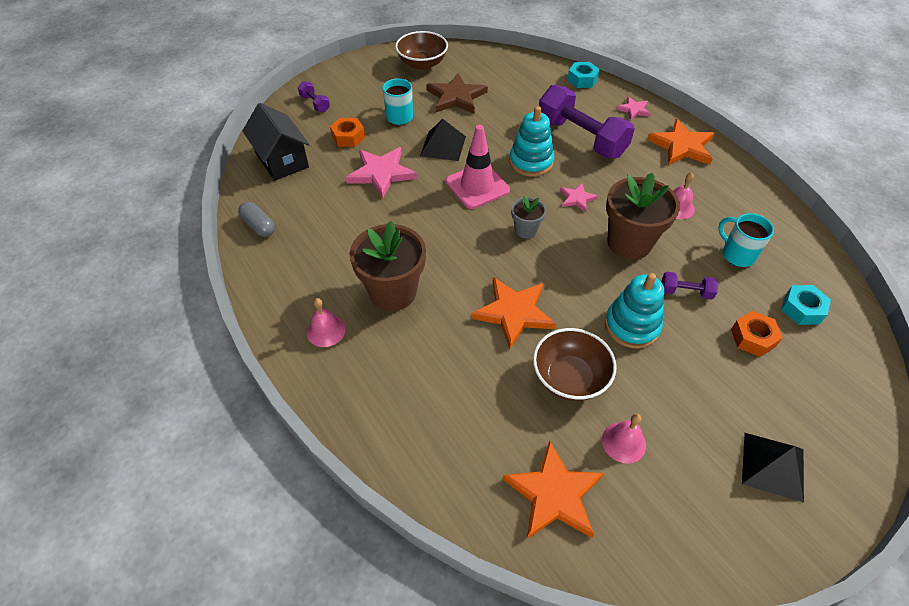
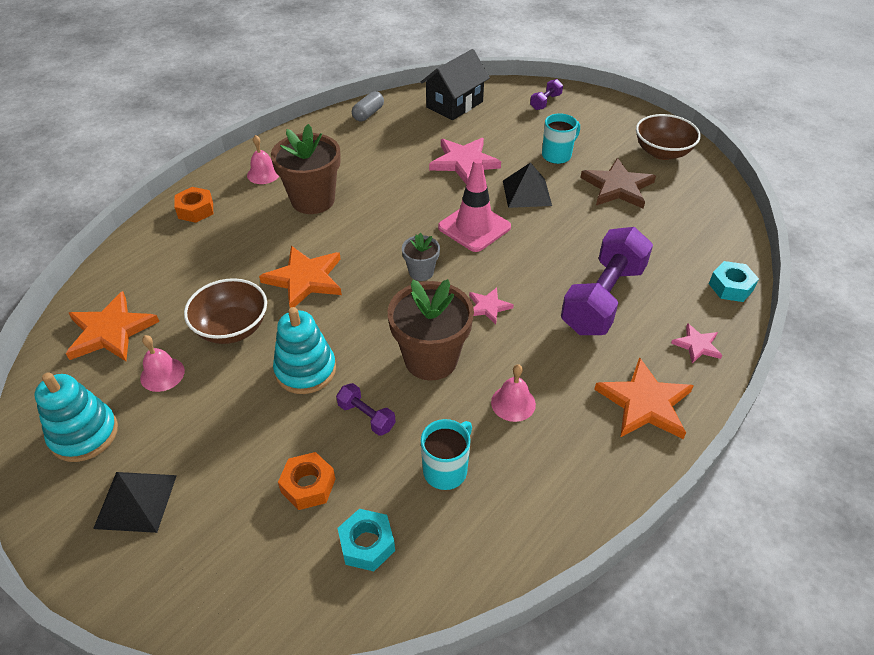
camera: 75 degrees right, 5 degrees down
(348, 137) = (506, 132): orange nut -> orange nut (195, 210)
(531, 162) = (534, 261): turquoise stacking toy -> turquoise stacking toy (84, 434)
(685, 292) = (366, 416): purple dumbbell -> purple dumbbell turned 45 degrees counterclockwise

